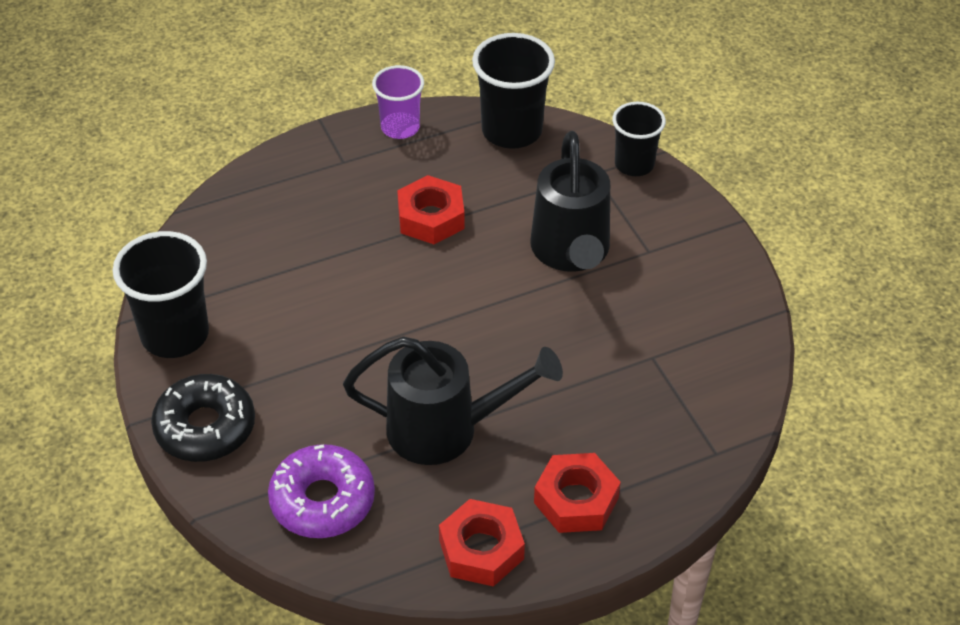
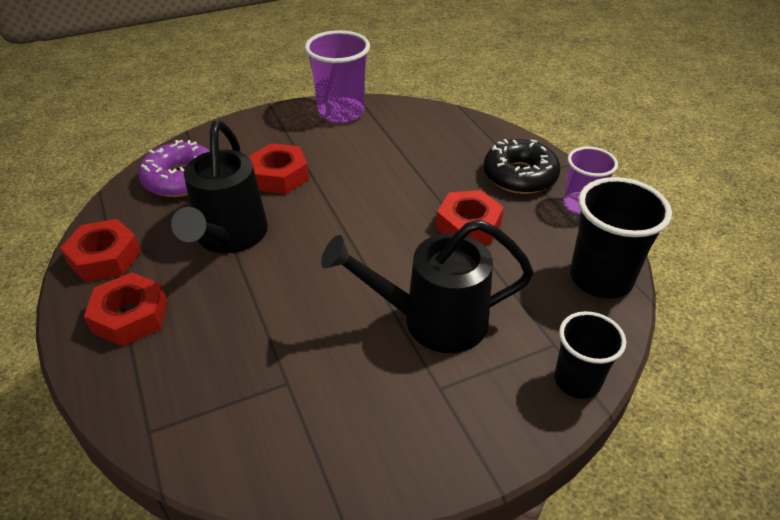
camera: 90 degrees right, 5 degrees down
(175, 335) = (341, 112): black cup -> purple cup
(205, 427) = (258, 129): black donut -> black donut (519, 176)
(324, 392) = (279, 176): none -> red nut

